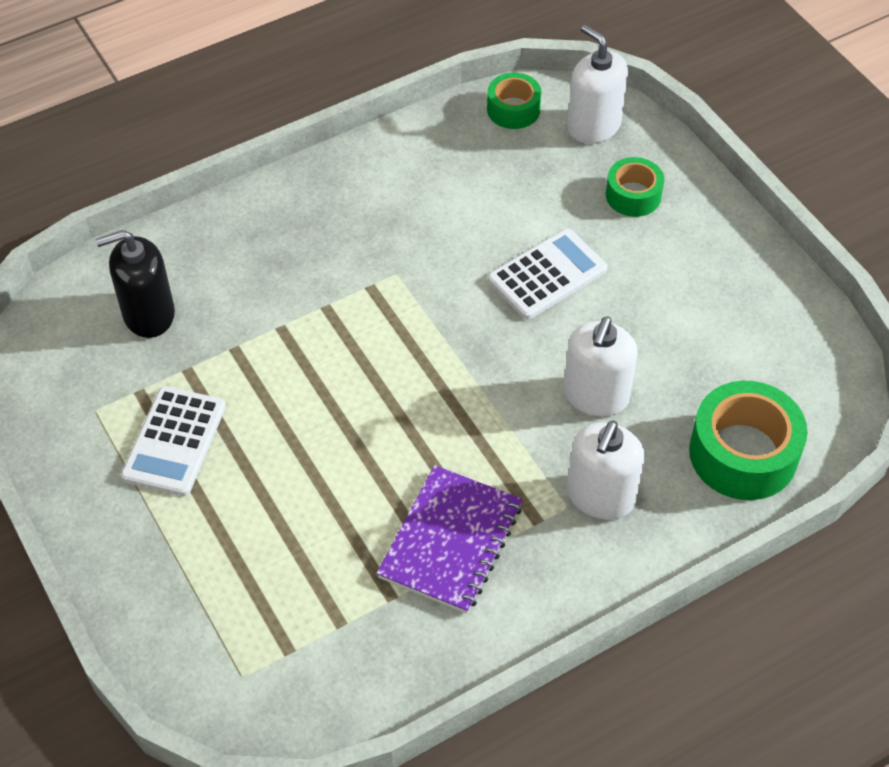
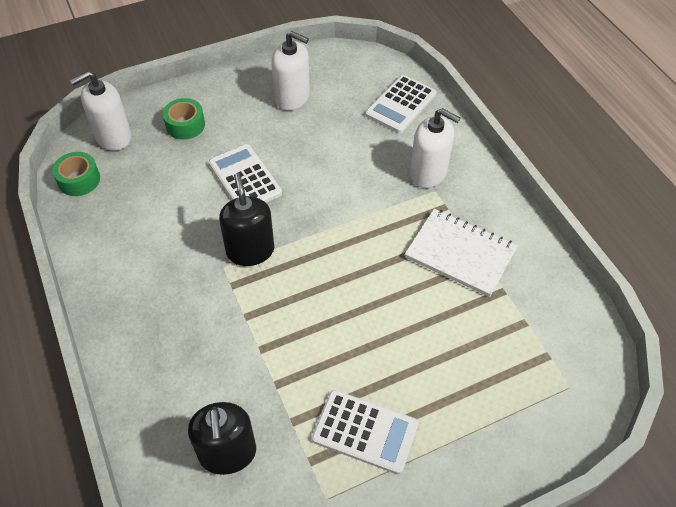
camera: 85 degrees left, 0 degrees up
(425, 297) = (250, 251): none -> black soap dispenser
(450, 541) = (460, 254): purple notebook -> white notebook
(596, 395) = (351, 165): white soap dispenser -> white soap dispenser (292, 97)
(743, 453) = (401, 104): green tape -> white calculator

